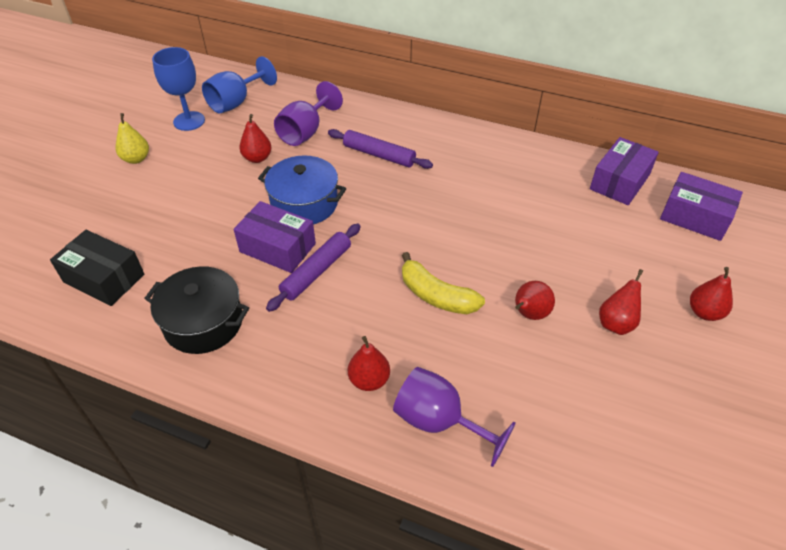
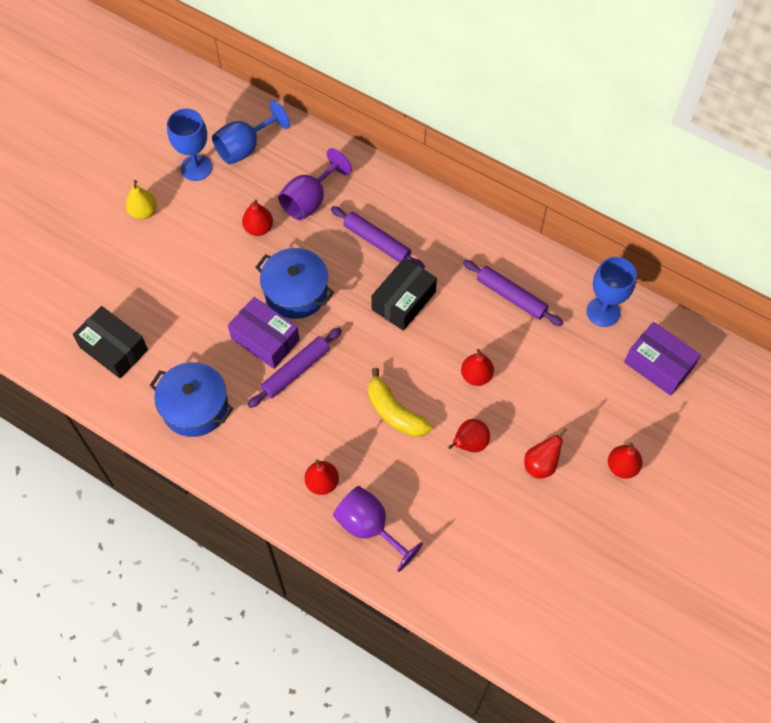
camera: 10 degrees right, 15 degrees up
(203, 322) = (195, 407): black pot -> blue pot
(418, 197) = (403, 301): none -> black box
(514, 250) = (476, 376): none -> red pear
(525, 181) = (511, 296): none -> purple rolling pin
(619, 182) = (603, 312): purple box -> blue goblet

